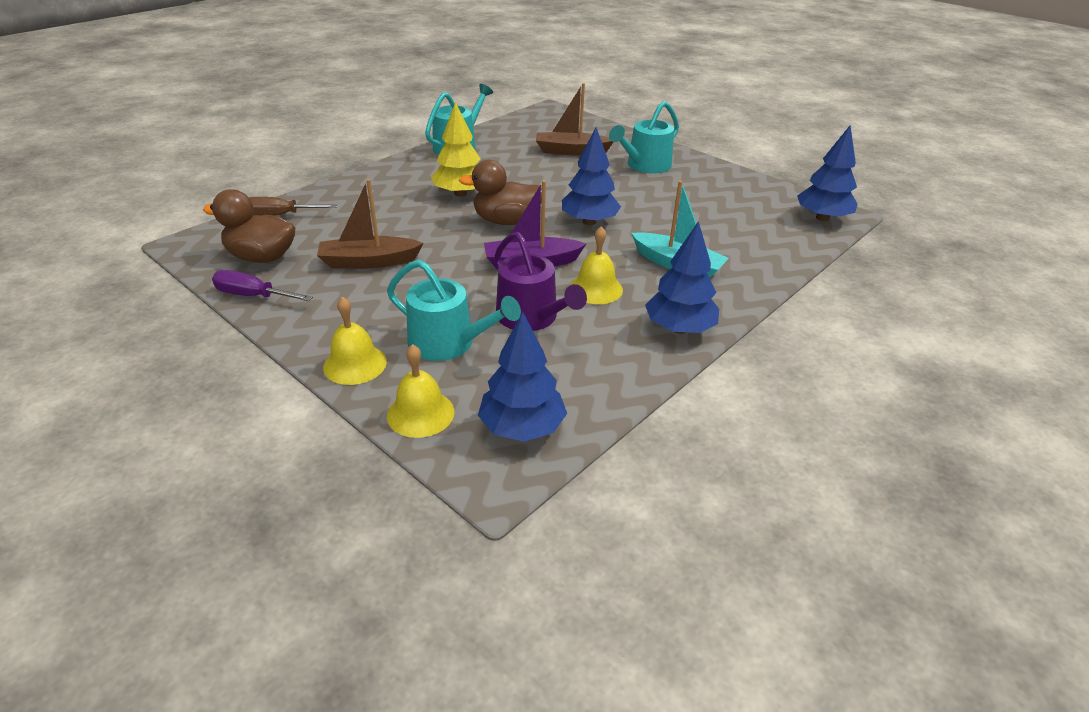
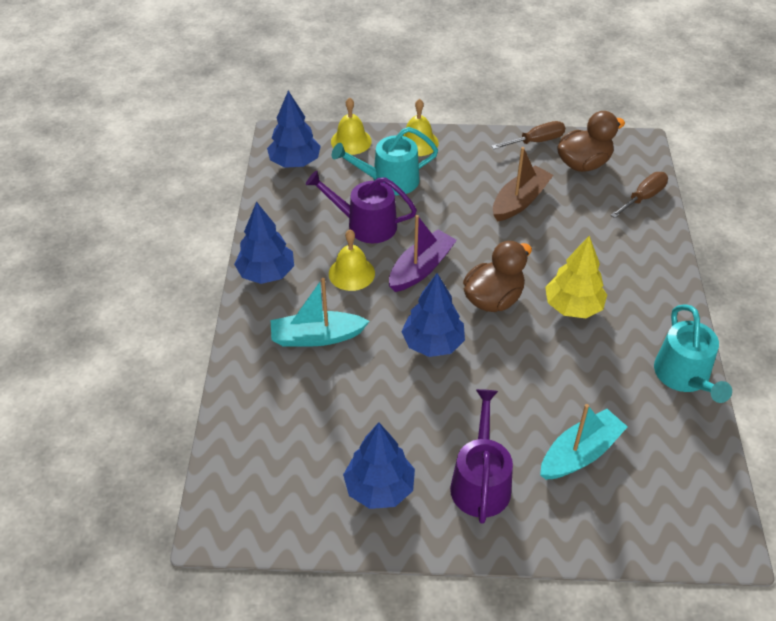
camera: 140 degrees right, 10 degrees up
(253, 296) = (536, 141): purple screwdriver -> brown screwdriver
(571, 151) = (580, 453): brown boat -> turquoise boat
(645, 165) = (480, 482): turquoise watering can -> purple watering can
(822, 218) = (233, 505): blue tree -> blue tree (379, 488)

